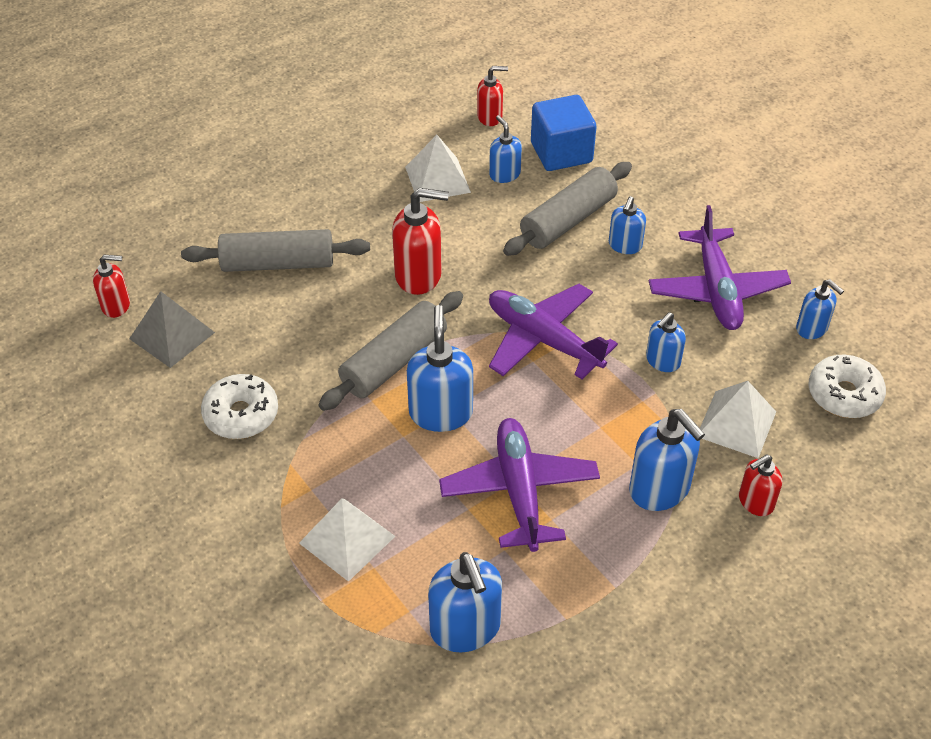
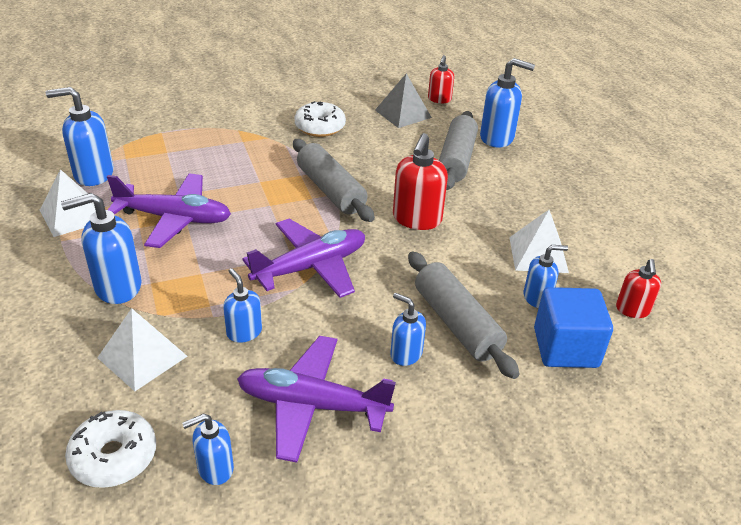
camera: 105 degrees right, 10 degrees down
(347, 539) = (195, 146): white pyramid -> white pyramid (72, 215)
(440, 413) = (269, 200): blue soap dispenser -> blue soap dispenser (497, 138)
(755, 502) = (58, 339): red soap dispenser -> none

